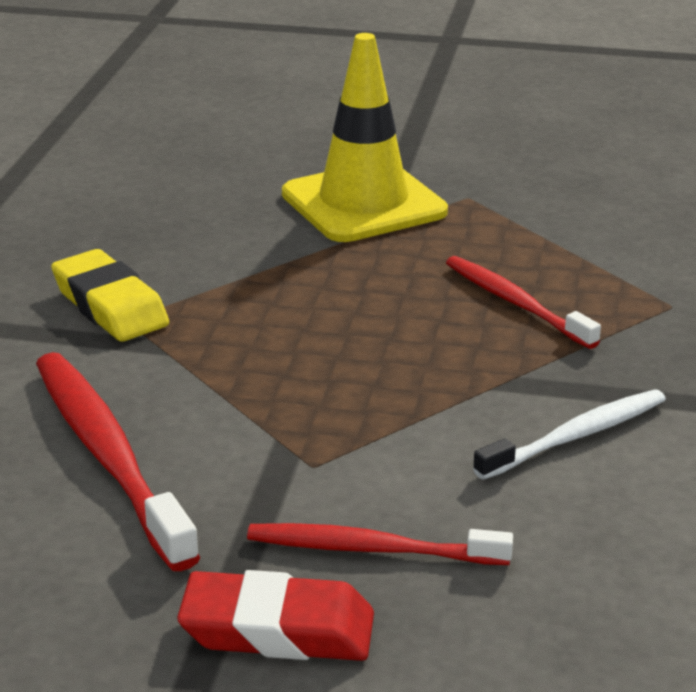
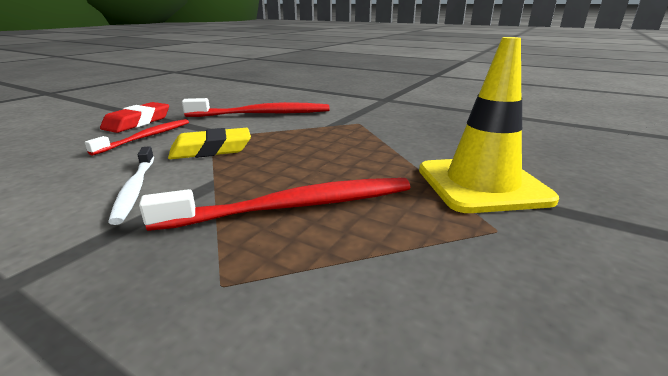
camera: 110 degrees right, 5 degrees down
(110, 306) = (372, 121): yellow eraser -> yellow eraser (211, 150)
(515, 303) = (296, 206): red toothbrush -> red toothbrush, size x1.59

